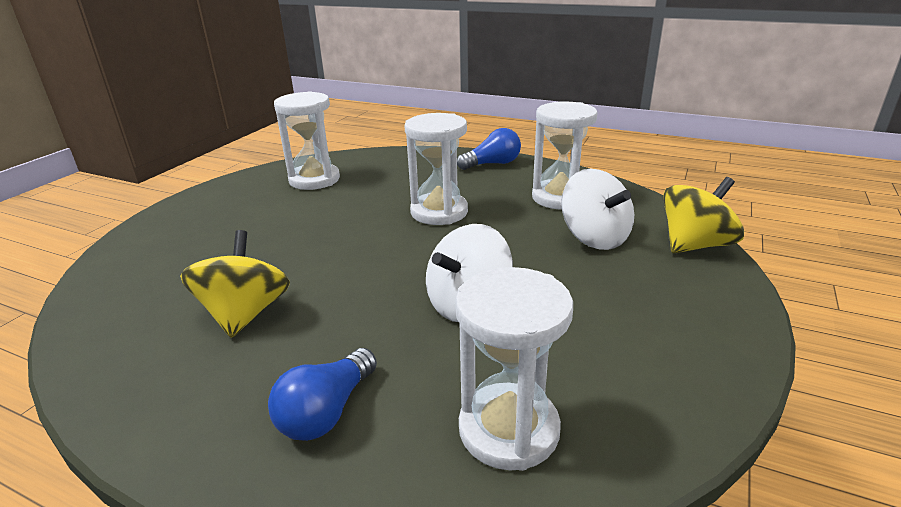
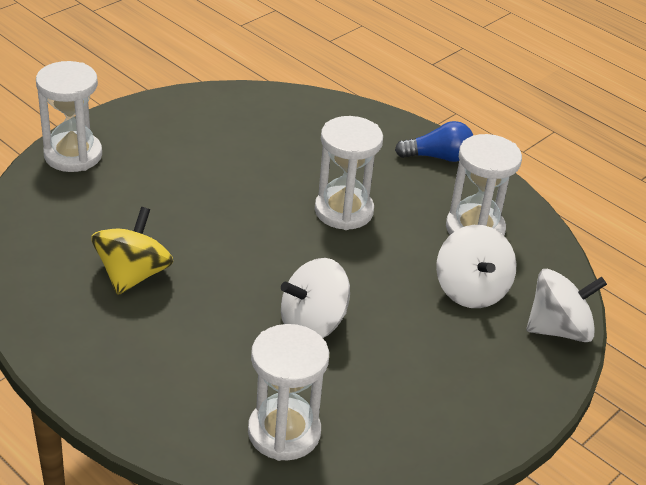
camera: 15 degrees right, 10 degrees up
(314, 180) = (241, 125): white hourglass -> white hourglass (73, 155)
(327, 412) = (168, 378): blue light bulb -> none
(695, 245) = (559, 329): yellow spinning top -> white spinning top

